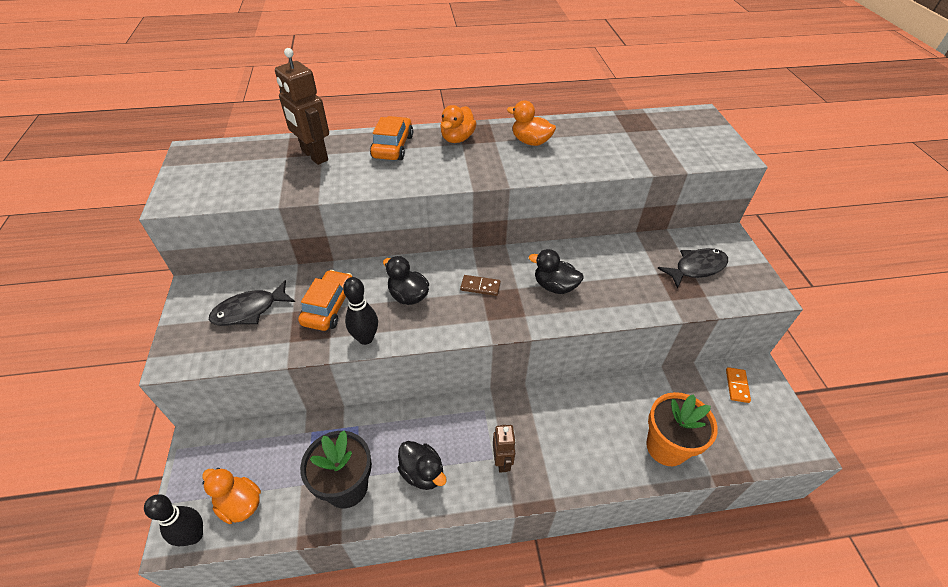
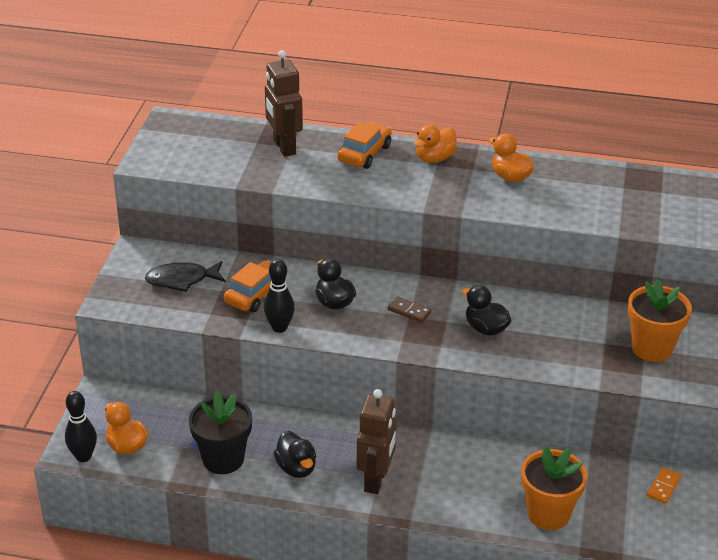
camera: 20 degrees right, 10 degrees down
(502, 461) = (376, 480): brown robot -> brown robot, size x1.65
(696, 268) = (652, 348): black fish -> orange flower pot

